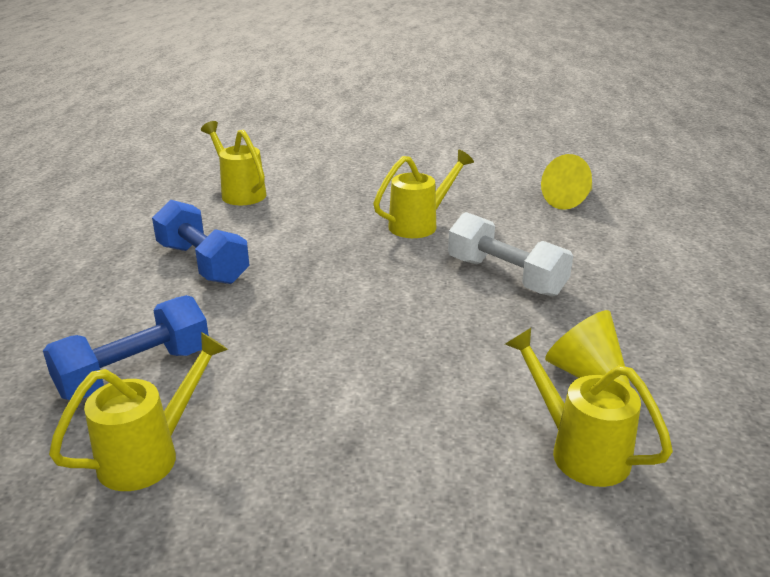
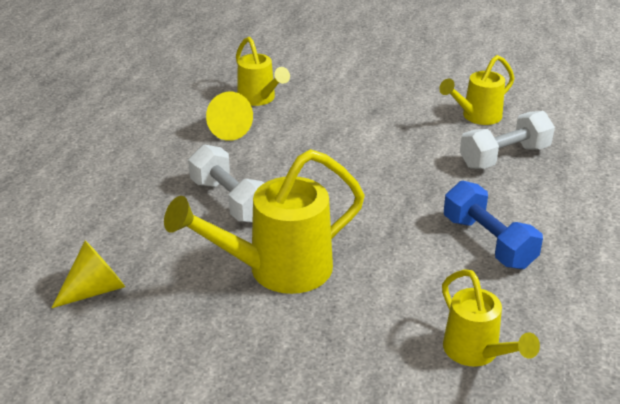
camera: 170 degrees left, 5 degrees up
(135, 372) = (504, 157): blue dumbbell -> white dumbbell
(420, 224) = (276, 270): yellow watering can -> yellow watering can, size x1.66

